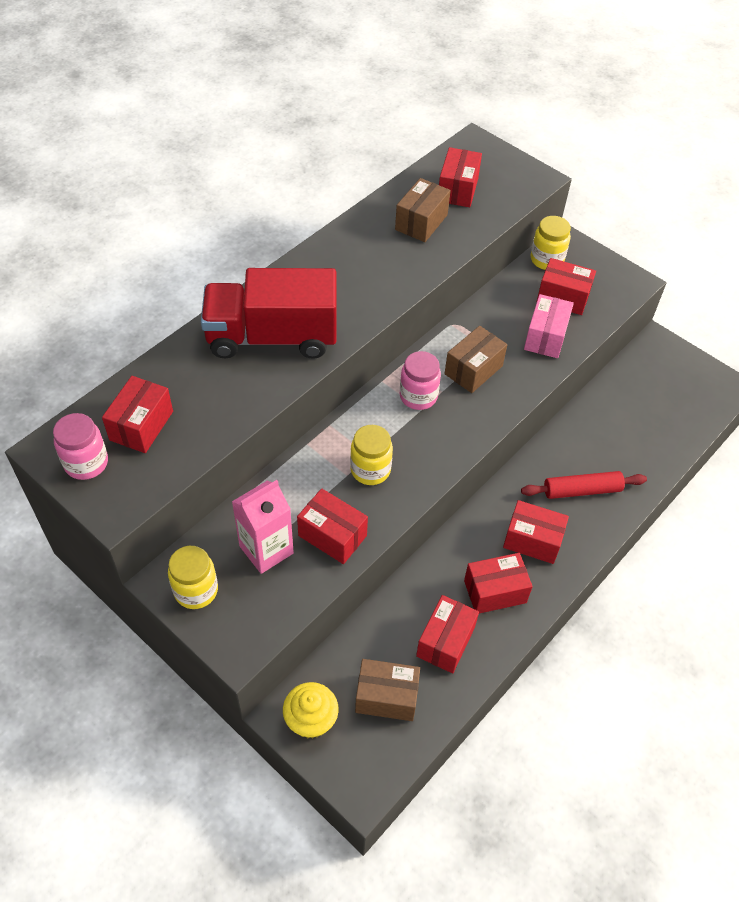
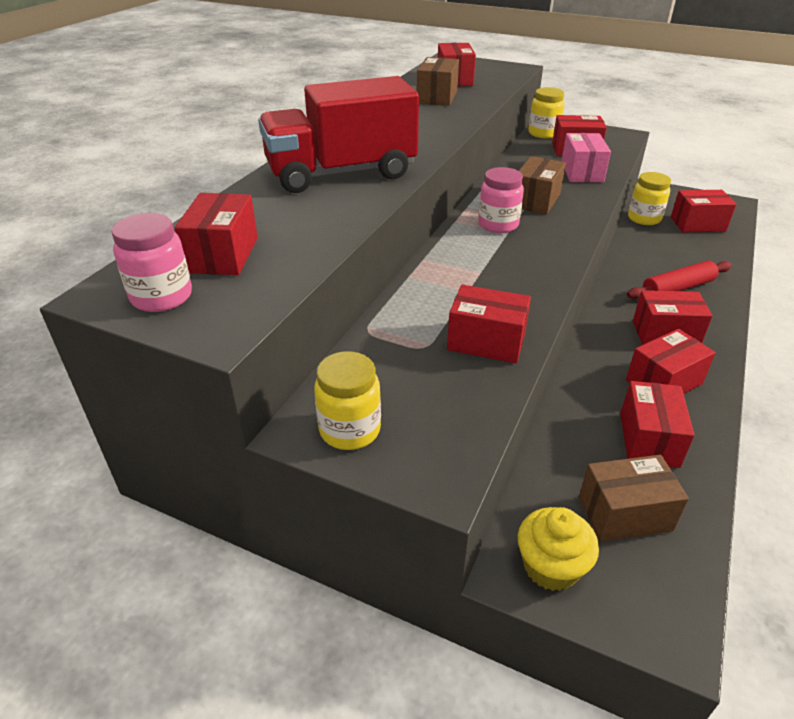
camera: 15 degrees left, 15 degrees down
(266, 550) = (417, 370): pink carton -> none
(370, 470) = (489, 282): yellow jar -> yellow jar (644, 218)
(665, 409) = (697, 224): none -> red box

